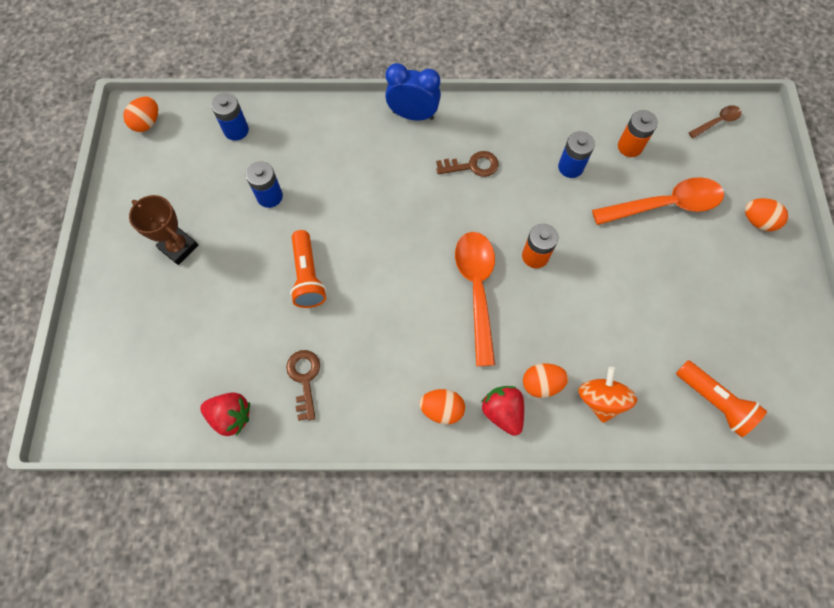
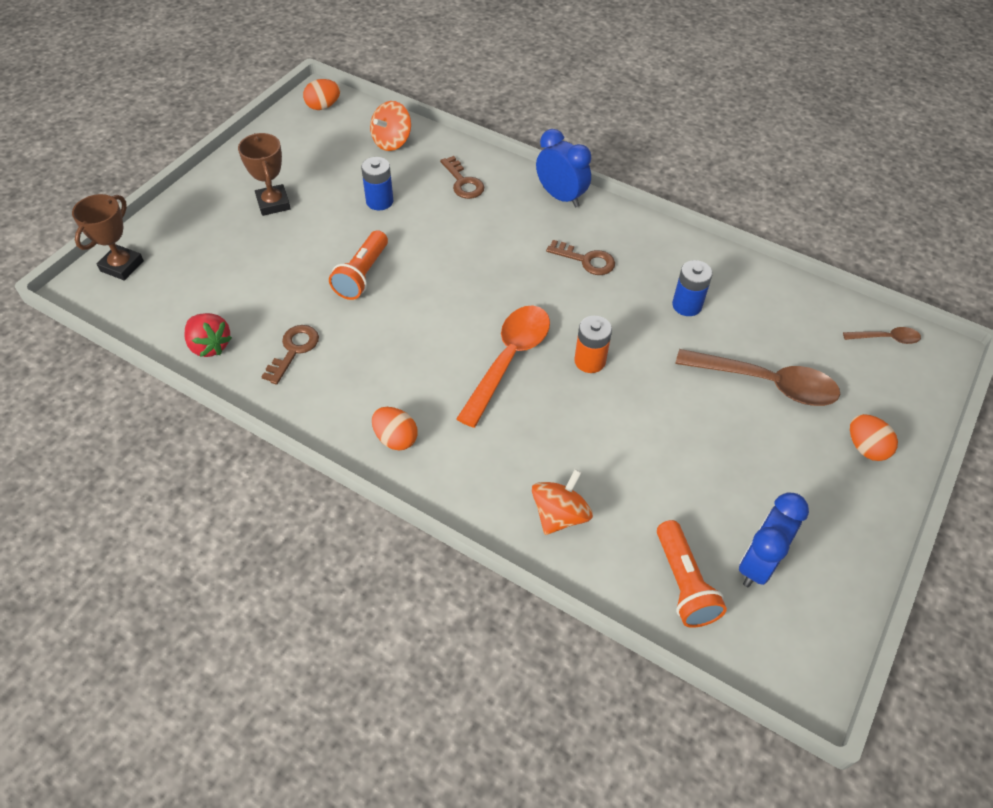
camera: 30 degrees right, 15 degrees down
(89, 385) = (122, 266): none -> brown trophy
(236, 130) = (392, 142): blue battery -> orange spinning top
(325, 141) = (463, 182): none -> brown key
(502, 412) = (451, 472): red strawberry -> none
(541, 384) = (509, 469): orange egg -> none
(630, 146) = (766, 316): orange battery -> none
(665, 205) = (766, 383): orange spoon -> brown spoon
(749, 355) = (758, 563): none -> blue clock

